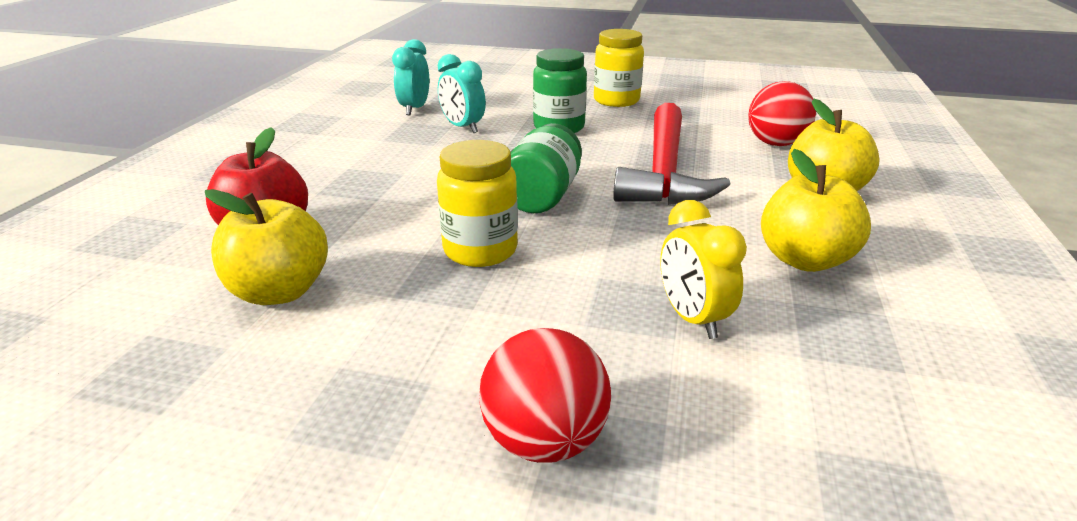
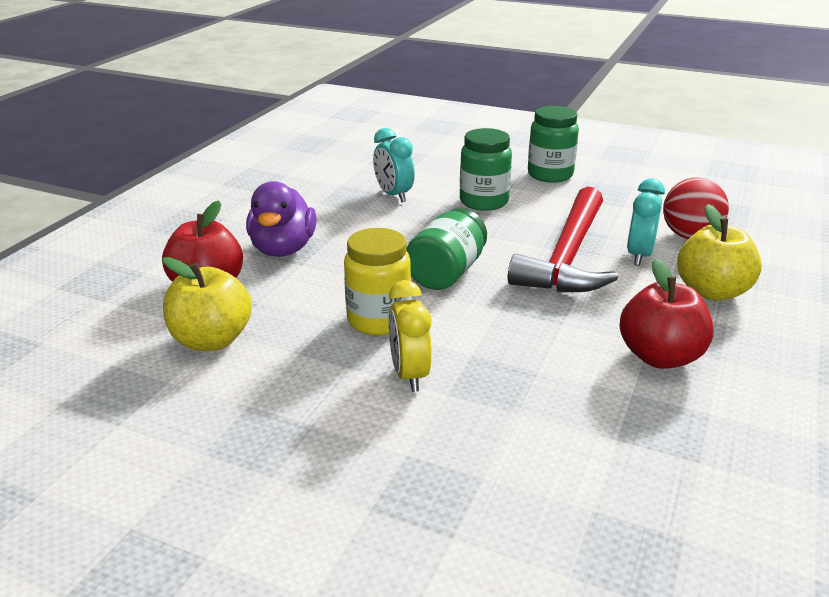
camera: 10 degrees right, 0 degrees up
(352, 186) = (283, 249): none -> purple duck
(414, 109) = (354, 171): turquoise clock -> turquoise clock (639, 255)
(544, 440) = (387, 478): red ball -> none
(616, 101) = (550, 175): yellow jar -> green jar
(692, 319) = (537, 398): yellow clock -> yellow clock (409, 375)
(804, 260) = (660, 357): yellow apple -> red apple

